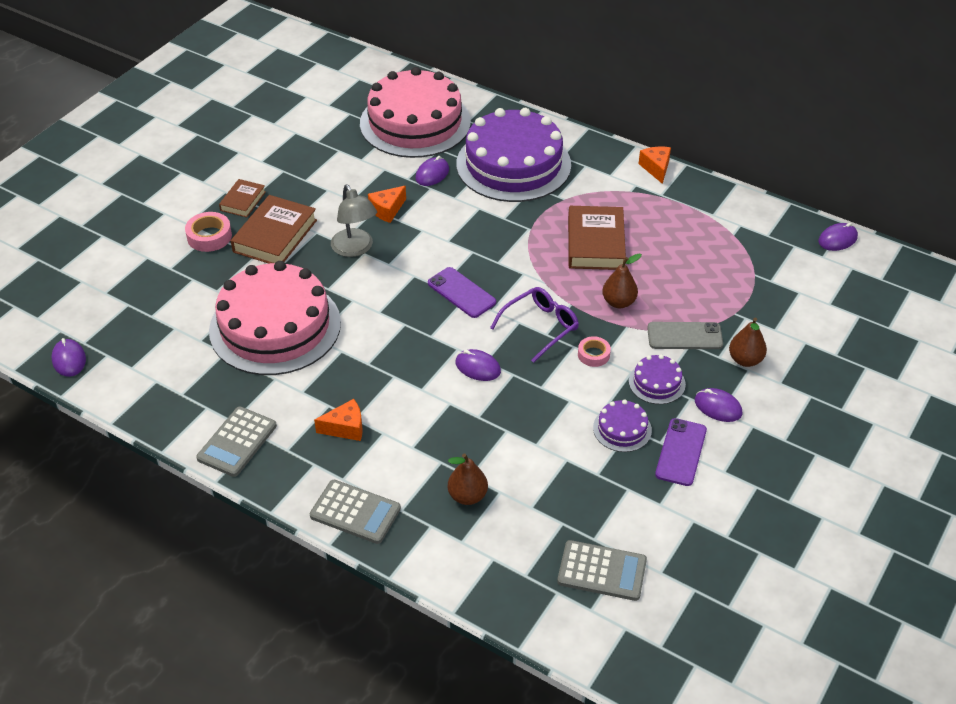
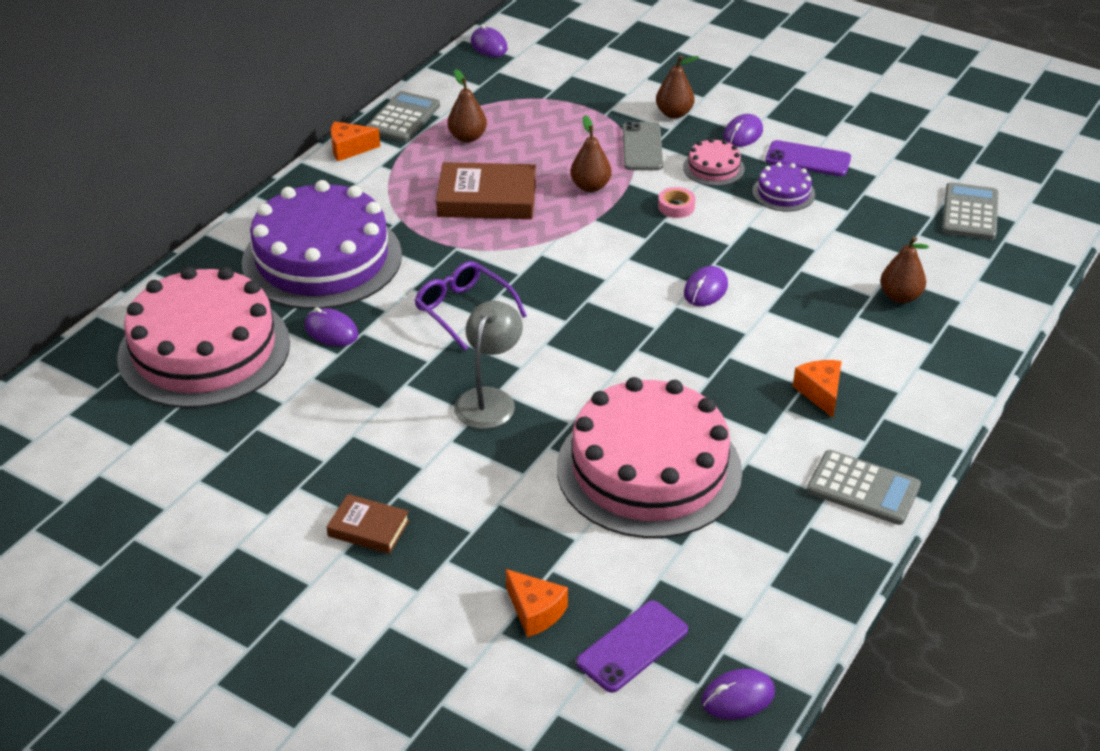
camera: 90 degrees left, 5 degrees down
(209, 236) = (452, 560): pink tape -> none
(275, 236) = (456, 484): brown book -> none
(355, 249) = (489, 399): grey lamp -> grey lamp turned 45 degrees counterclockwise
(355, 512) = (945, 379): grey calculator -> grey calculator (403, 118)
(387, 210) = (407, 372): orange cheese -> orange cheese (535, 611)
(461, 293) = (577, 303): purple phone -> purple phone (632, 646)
(540, 327) = (635, 243): purple glasses -> purple glasses (464, 311)
(657, 382) = (713, 168): purple cake -> pink cake
(683, 230) = (467, 137): none -> brown pear

